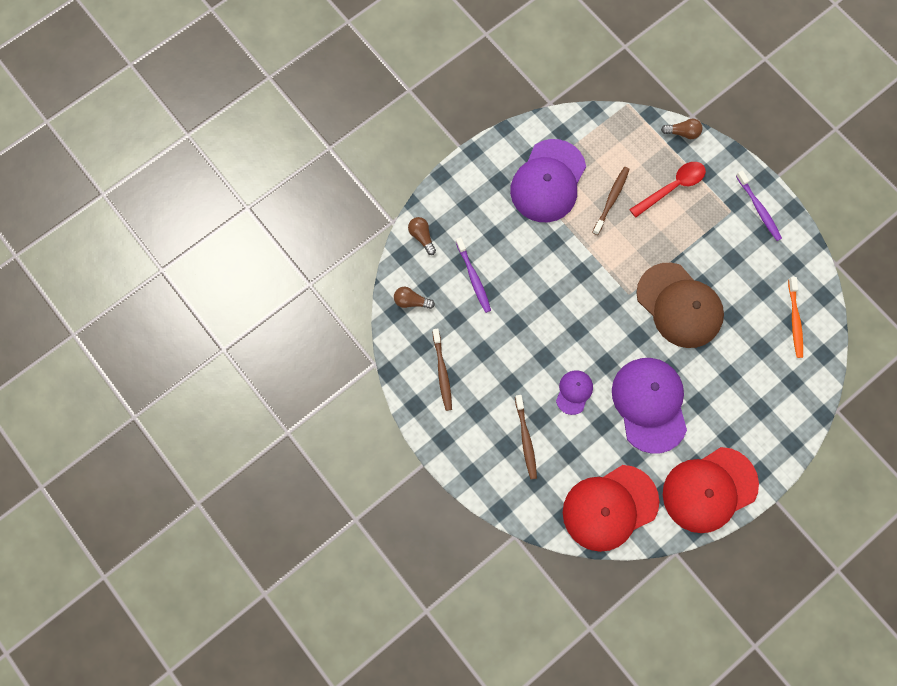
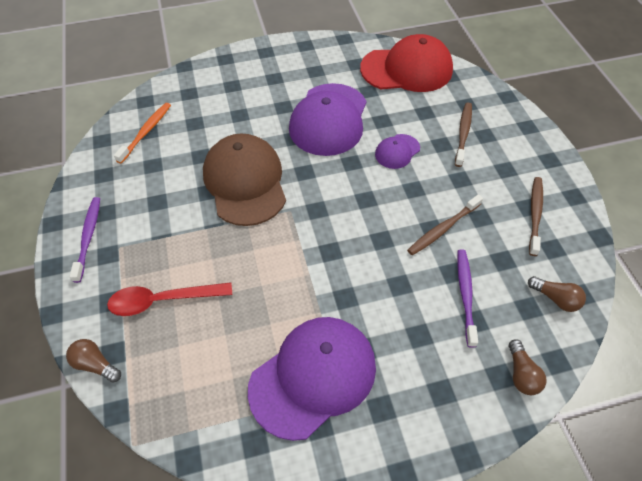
camera: 155 degrees left, 20 degrees down
(611, 199) = (245, 317): brown toothbrush -> brown toothbrush (443, 229)
(709, 489) = (315, 54): red cap -> none

